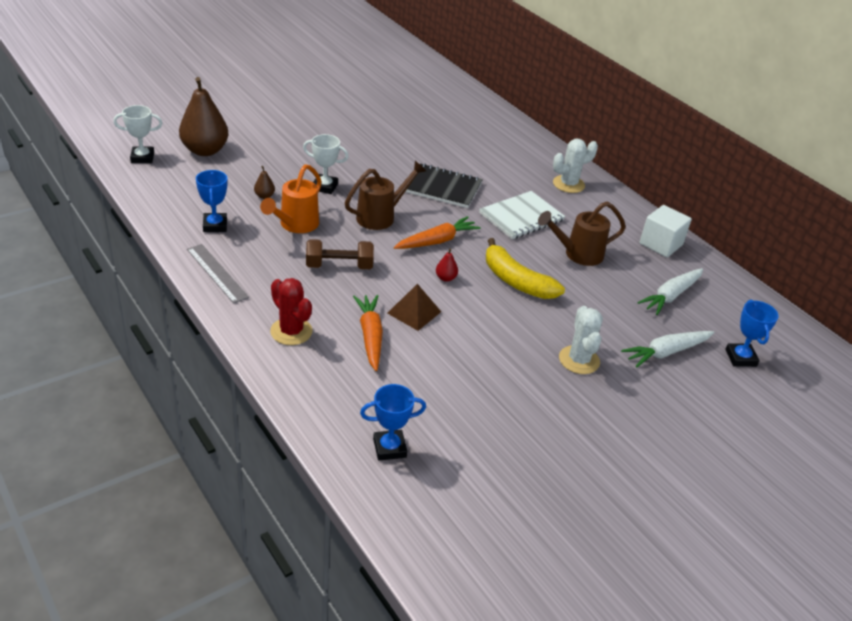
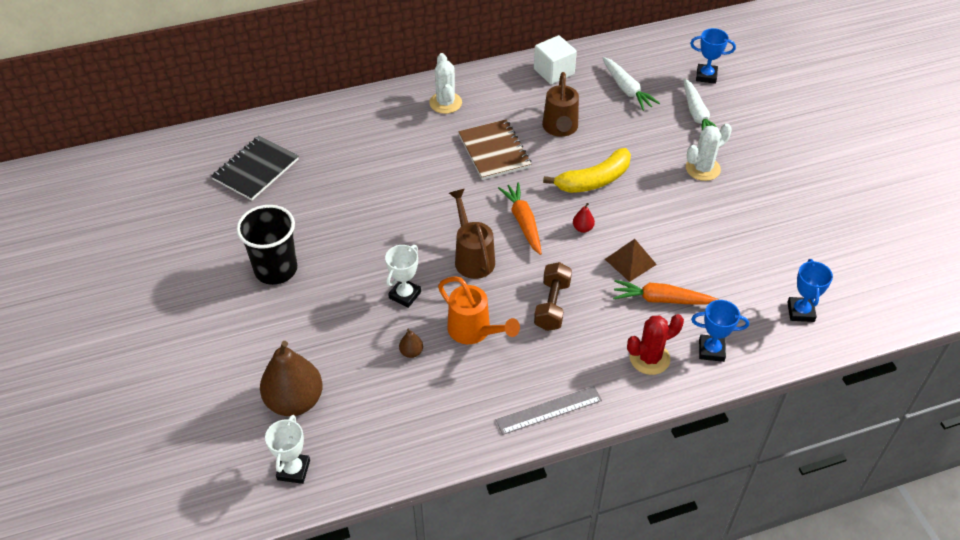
camera: 70 degrees left, 10 degrees up
(215, 225) = (461, 404): blue trophy -> blue trophy (711, 350)
(331, 127) = (276, 269): none -> black cup
(443, 188) = (429, 197): black notebook -> black notebook (255, 169)
(521, 217) = (494, 151): white notebook -> brown notebook
(579, 360) = (702, 169): white cactus -> white cactus turned 45 degrees counterclockwise

